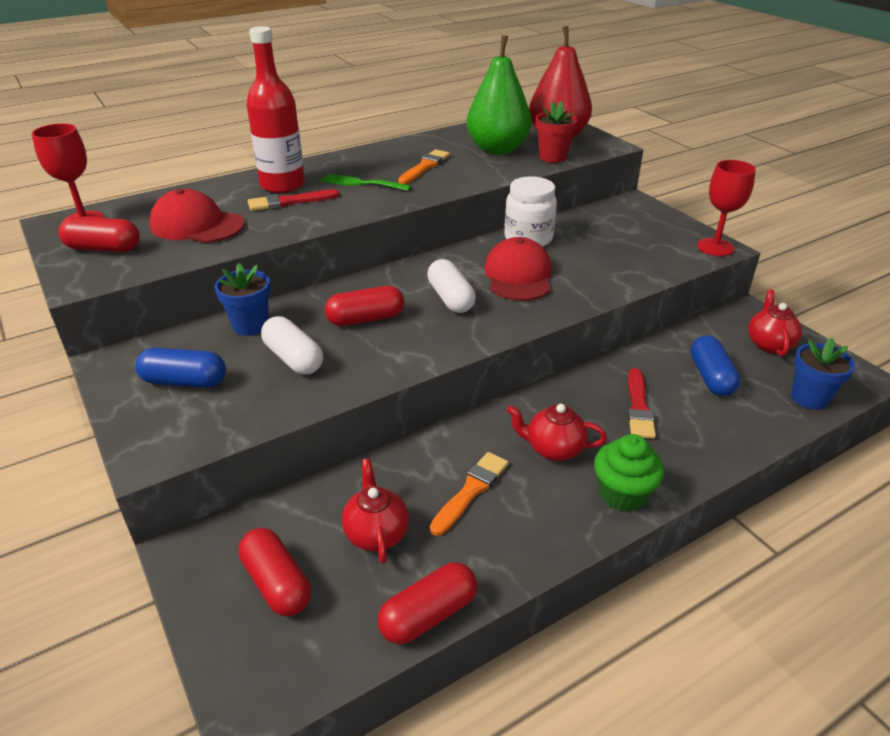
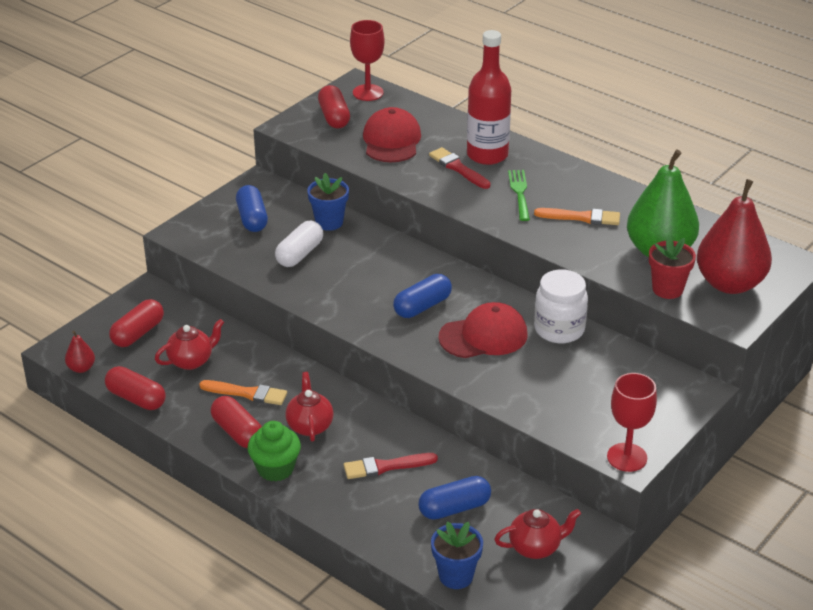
camera: 70 degrees right, 0 degrees up
(317, 678) = (81, 368): none -> red pear
(366, 319) = (367, 272): red capsule -> red capsule (237, 432)
(451, 298) = (422, 306): white capsule -> blue capsule

